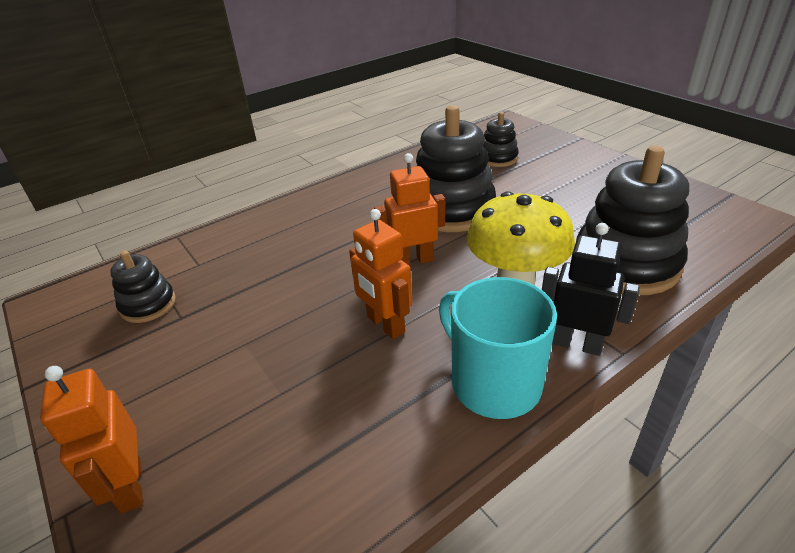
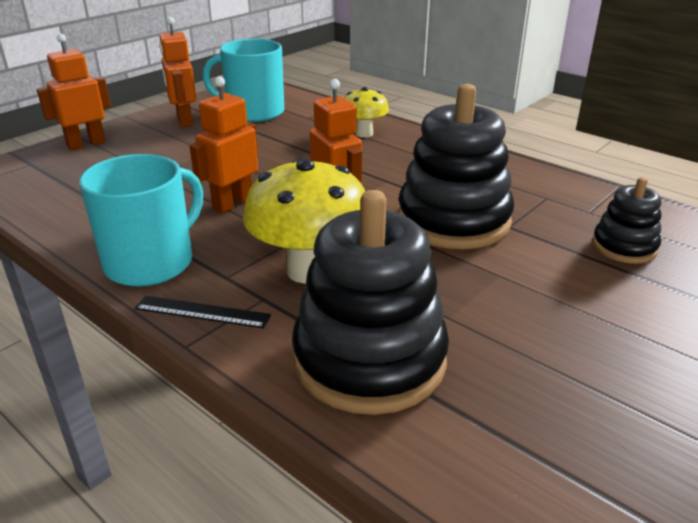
camera: 75 degrees right, 5 degrees down
(124, 370) = (184, 121): none -> orange robot
(148, 305) = (253, 112): black stacking toy -> turquoise mug
(268, 233) = (364, 133): none -> yellow mushroom
(576, 344) = (202, 312): black robot -> black ruler

